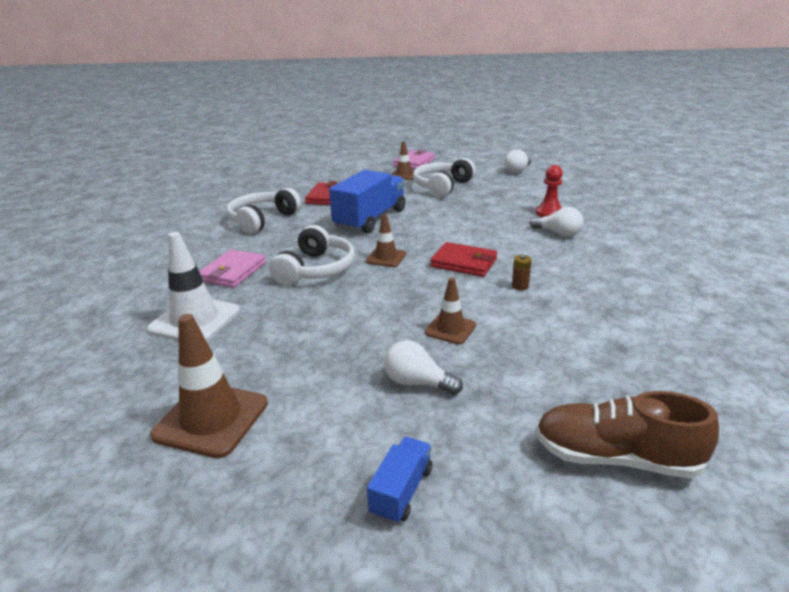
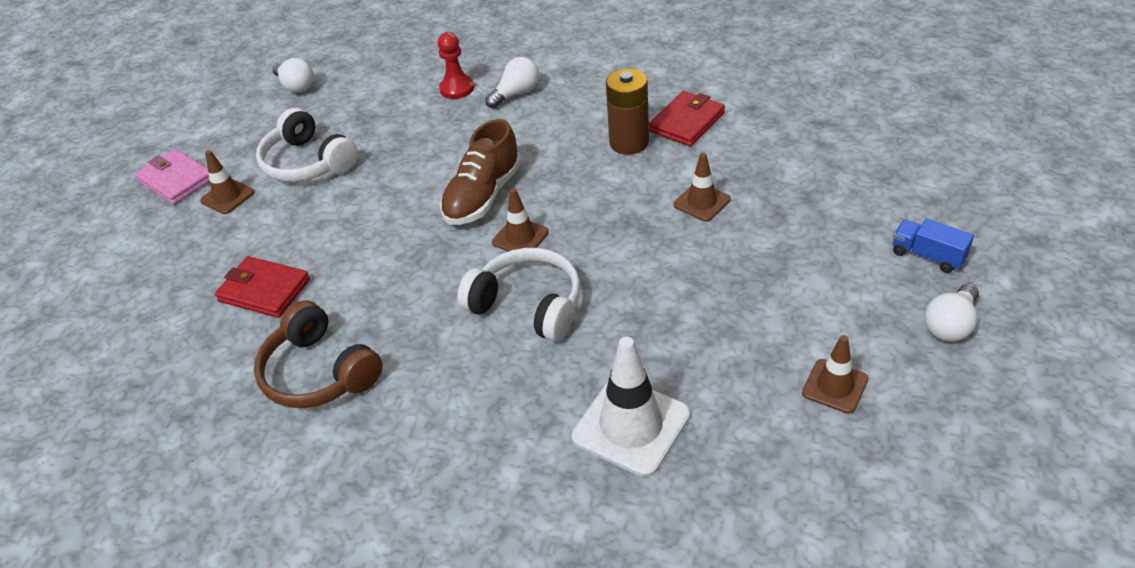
camera: 75 degrees left, 15 degrees up
(211, 419) = (835, 386): brown traffic cone -> brown traffic cone, size x0.58
(233, 272) = (501, 397): pink wallet -> none
(262, 220) = (319, 372): white headphones -> brown headphones
(370, 219) = (388, 245): blue truck -> none
(417, 383) = (790, 234): white light bulb -> white light bulb (950, 325)
(463, 263) = (560, 174): red wallet -> red wallet (686, 122)
(520, 286) = (629, 143): brown battery -> brown battery, size x2.17
(616, 457) = (889, 143): brown shoe -> brown shoe (483, 196)

